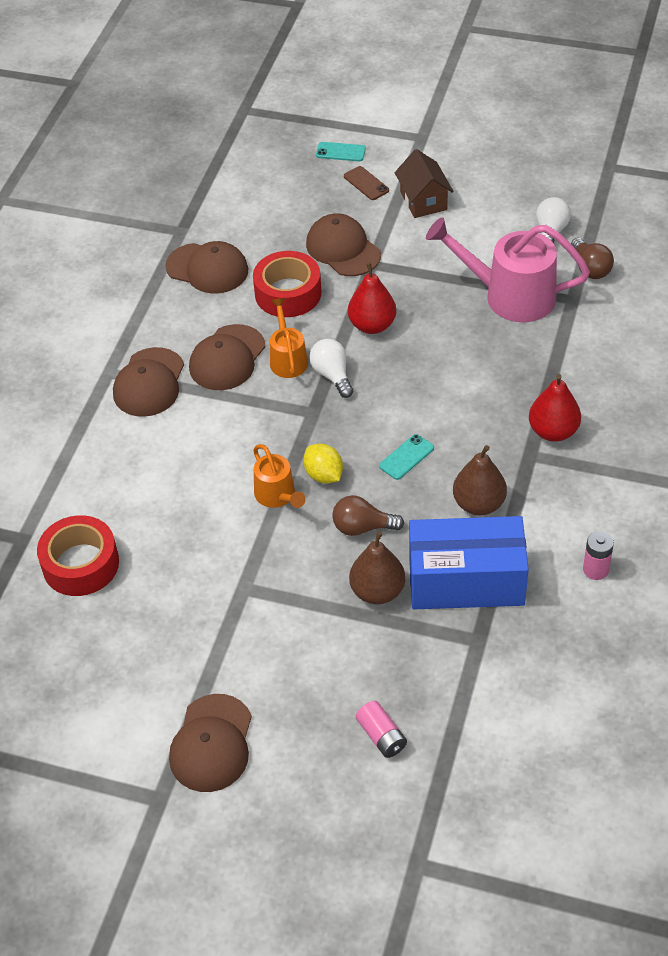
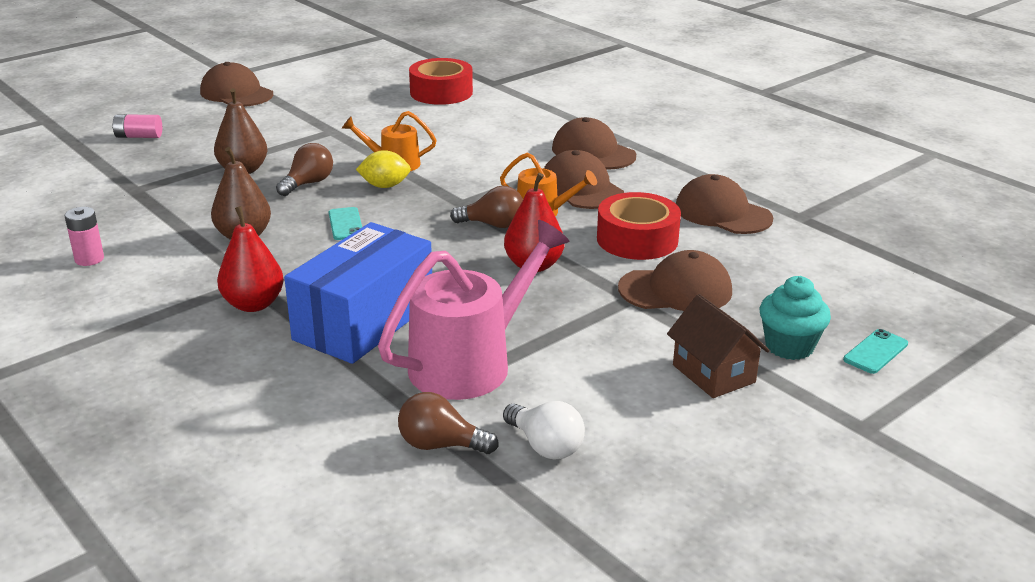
camera: 120 degrees right, 20 degrees down
(207, 268) = (722, 213): brown cap -> brown cap turned 75 degrees clockwise
(332, 375) = (493, 225): white light bulb -> brown light bulb
(366, 183) = (789, 346): brown phone -> turquoise cupcake
(423, 201) = (714, 374): brown house -> brown house turned 45 degrees clockwise
(466, 580) = (188, 204): blue box -> blue box (364, 321)

